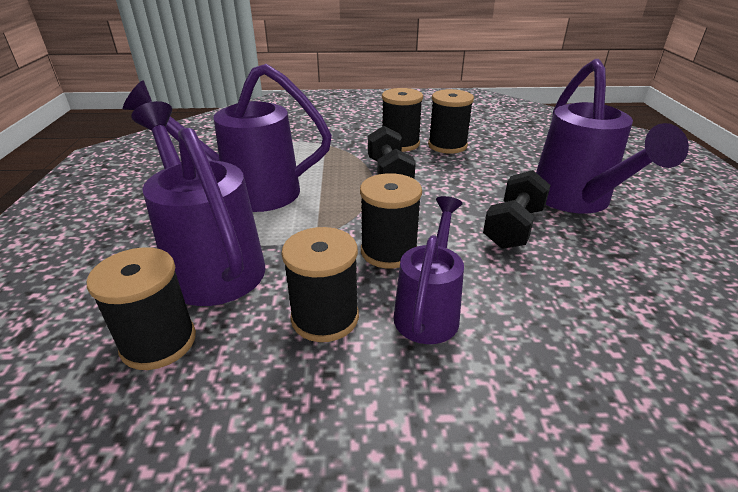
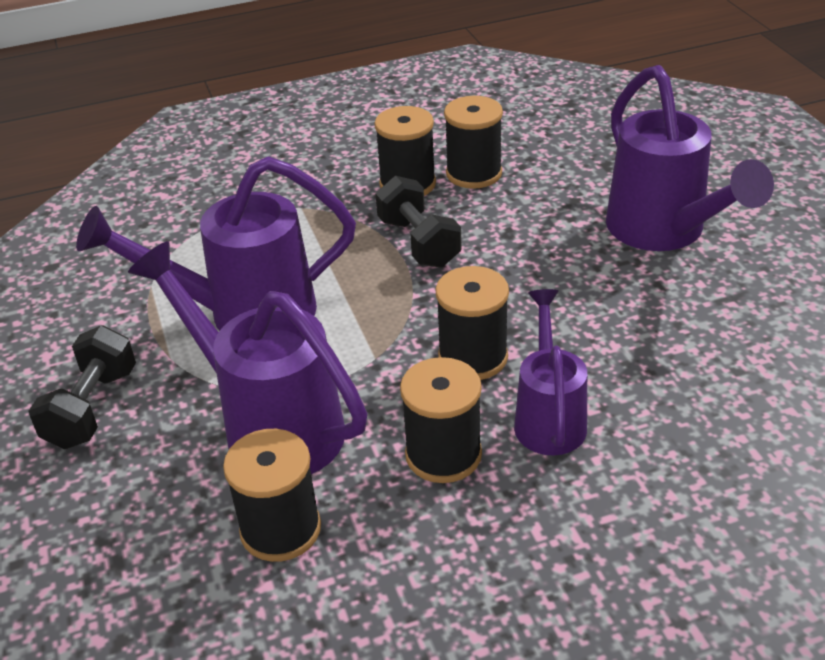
camera: 15 degrees left, 5 degrees up
(513, 228) = (603, 289): black dumbbell -> black dumbbell (92, 408)

